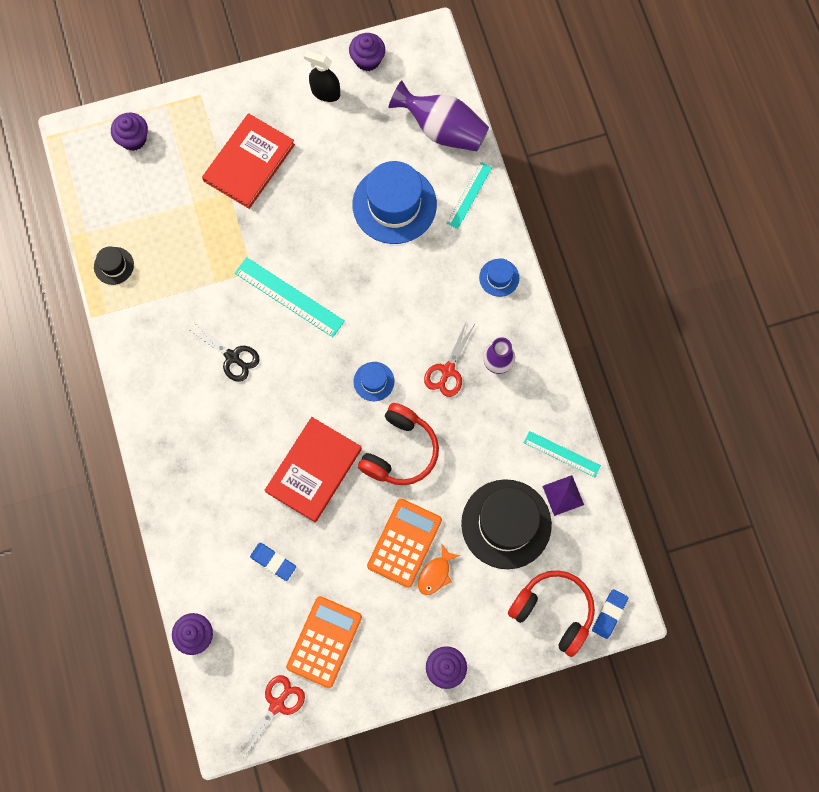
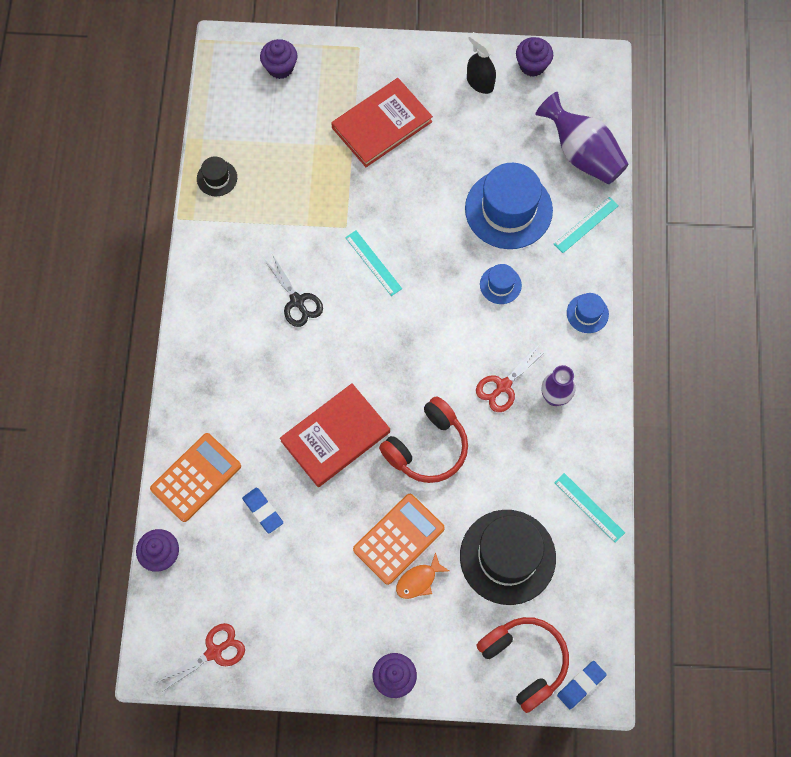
camera: 20 degrees right, 5 degrees down
(289, 297) = (373, 263): turquoise ruler -> turquoise ruler, size x0.64
(324, 642) = (283, 607): orange calculator -> orange calculator (196, 477)
(374, 381) = (426, 371): blue hat -> blue hat (500, 285)
(563, 495) = (576, 549): purple pyramid -> none

